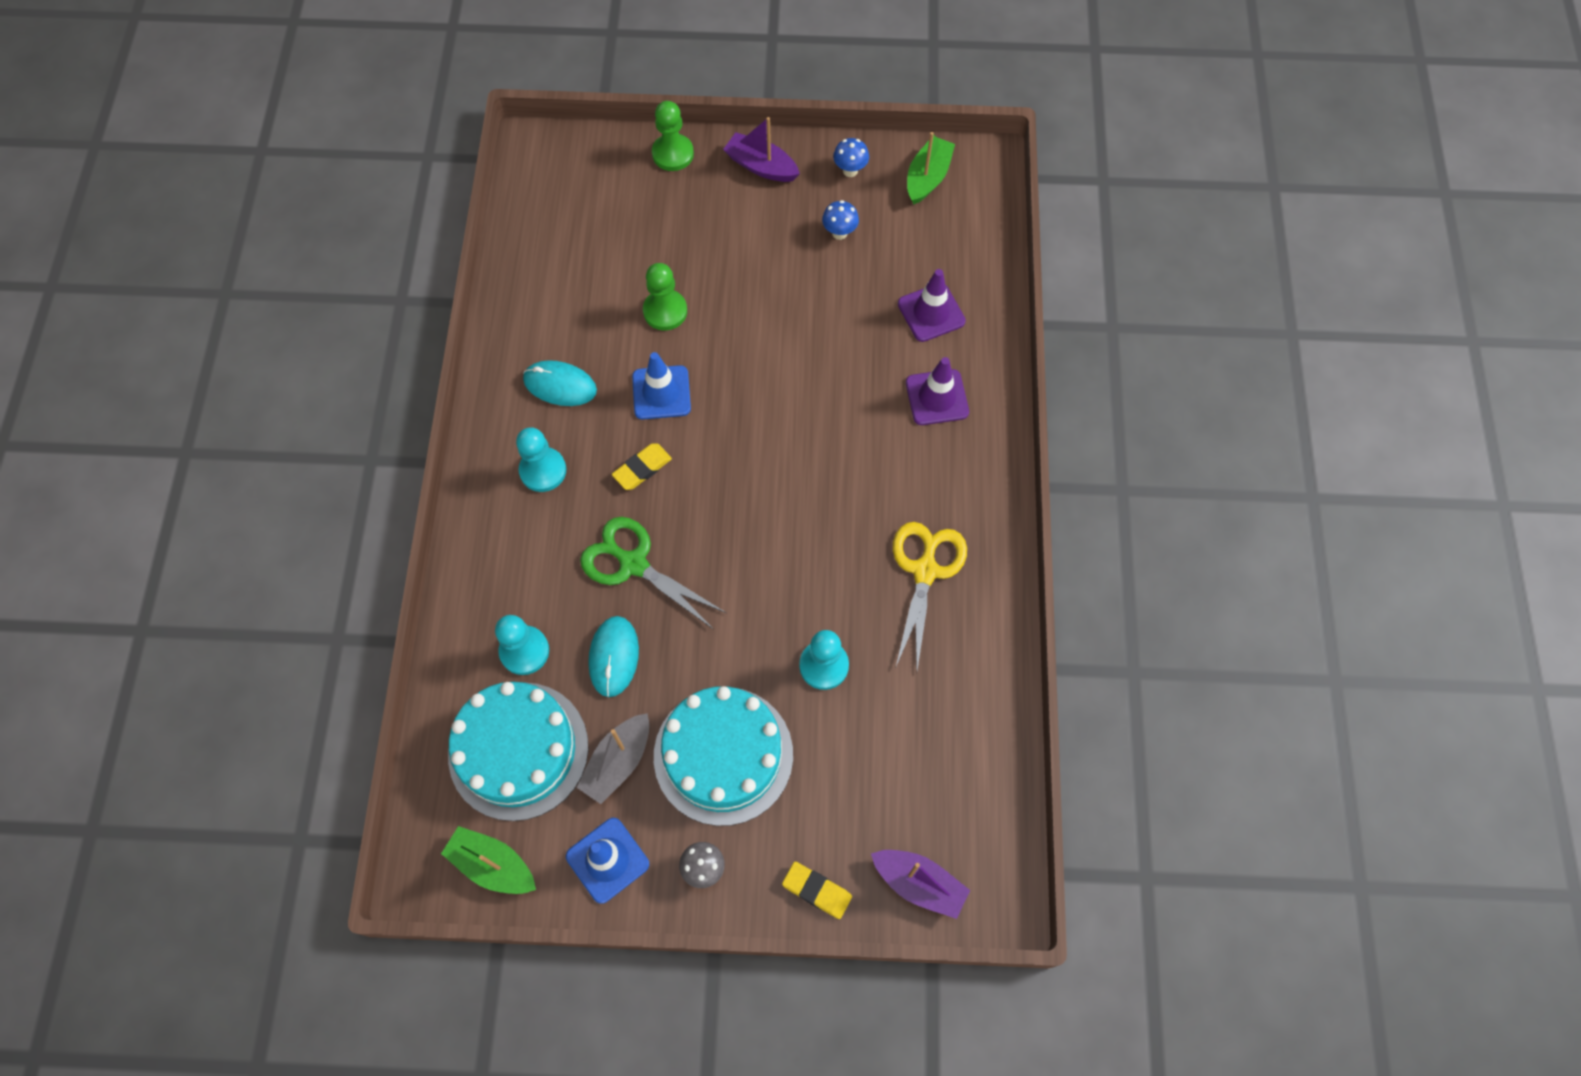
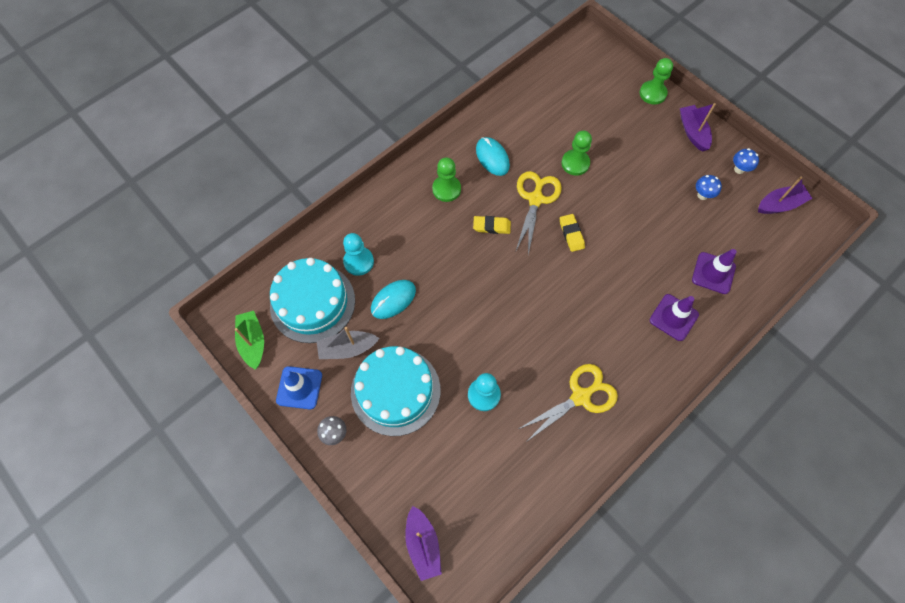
camera: 45 degrees right, 0 degrees up
(543, 470) = (446, 189): turquoise pawn -> green pawn
(633, 564) = (444, 266): green scissors -> none
(661, 393) = (535, 199): blue traffic cone -> yellow scissors
(817, 890) = (373, 497): yellow eraser -> yellow eraser (571, 234)
(927, 177) = (780, 205): green boat -> purple boat

